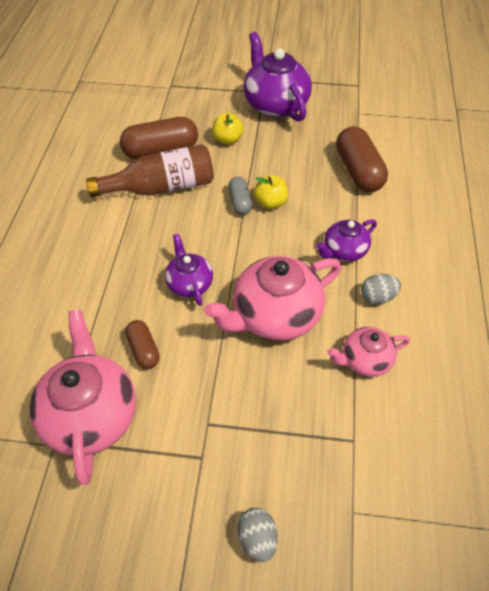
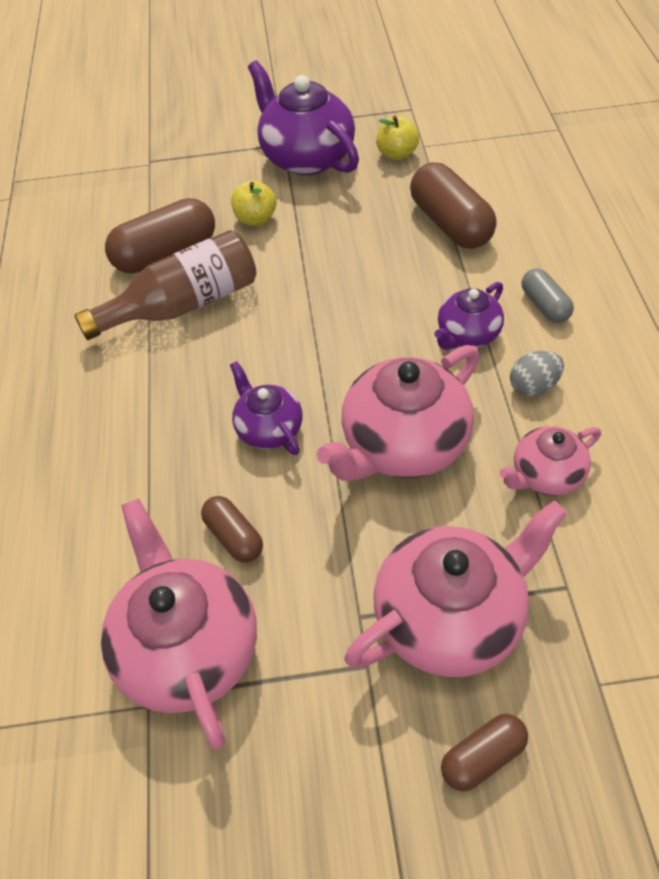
camera: 10 degrees left, 0 degrees up
(240, 202) = (302, 300): grey capsule -> grey capsule (544, 305)
(257, 538) = (482, 757): grey egg -> brown capsule
(267, 440) = (450, 617): none -> pink teapot
(270, 203) = (345, 292): yellow apple -> yellow apple (397, 154)

